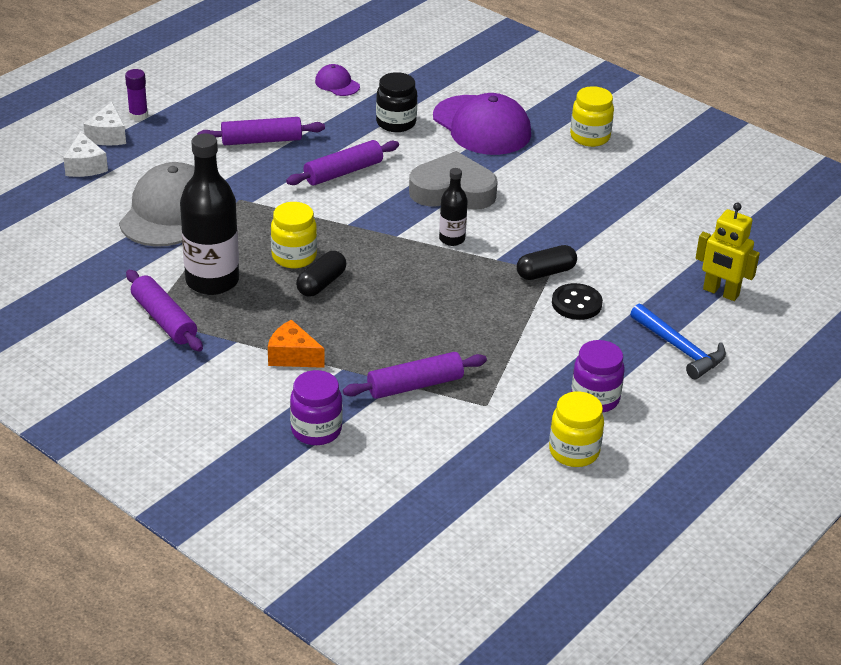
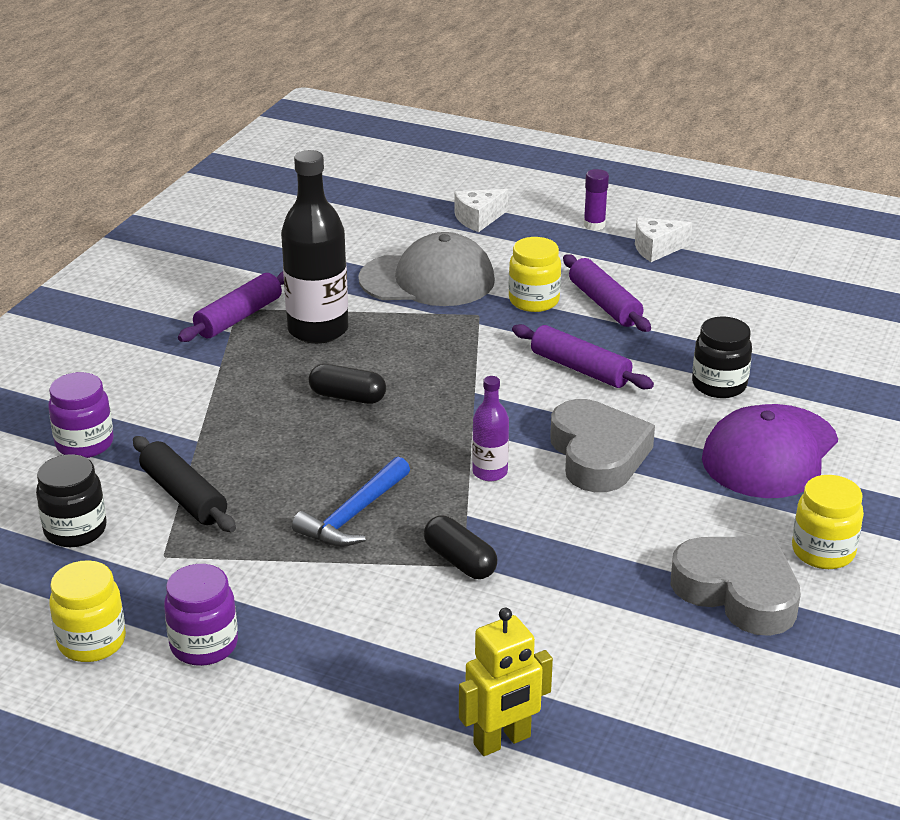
camera: 75 degrees right, 5 degrees down
(108, 136) = (542, 218): white cheese -> white cheese (656, 249)
(292, 356) = (207, 404): orange cheese -> none
(294, 257) = (389, 369): yellow jar -> yellow jar (534, 301)
(337, 84) = (771, 328): purple cap -> none
(415, 385) = (183, 496): purple rolling pin -> black rolling pin
(435, 447) = (75, 530): none -> black jar
(452, 239) = (490, 472): black bottle -> purple bottle
(576, 303) = (404, 599): black button -> none
(616, 176) = (738, 592): none -> grey heart
(679, 349) = (343, 713): blue hammer -> blue hammer (353, 515)
(720, 292) = (502, 741): yellow robot -> yellow robot turned 135 degrees counterclockwise

